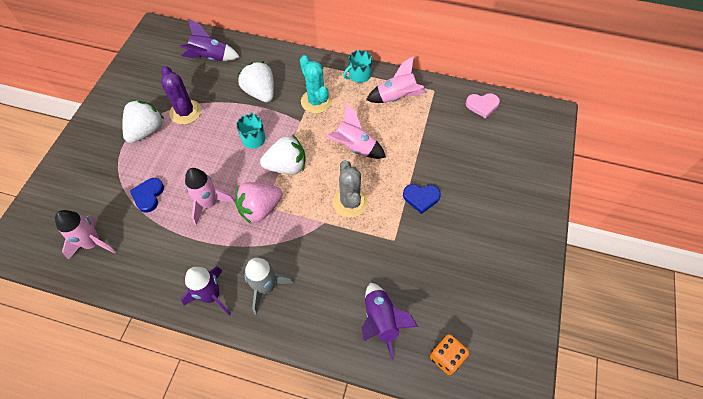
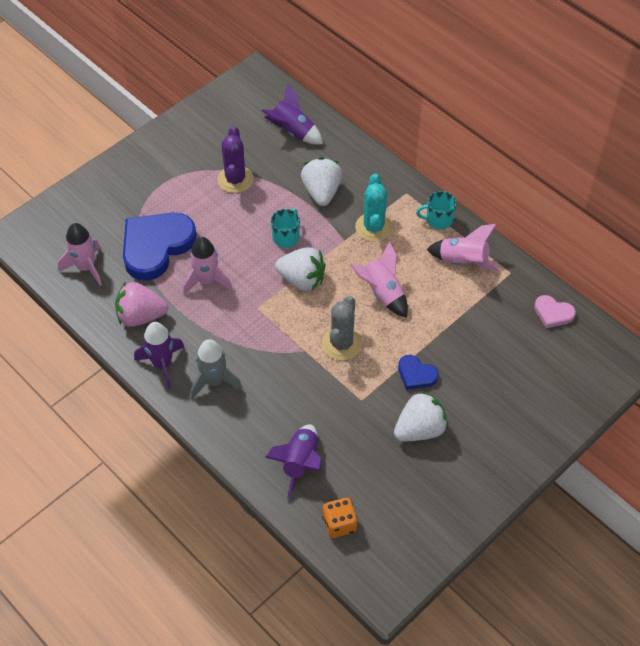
camera: 30 degrees right, 5 degrees down
(146, 131) = (188, 182): white strawberry -> white strawberry (420, 429)
(148, 195) = (156, 247): blue heart -> blue heart, size x2.11
(260, 209) = (251, 308): pink strawberry -> pink strawberry (141, 316)

